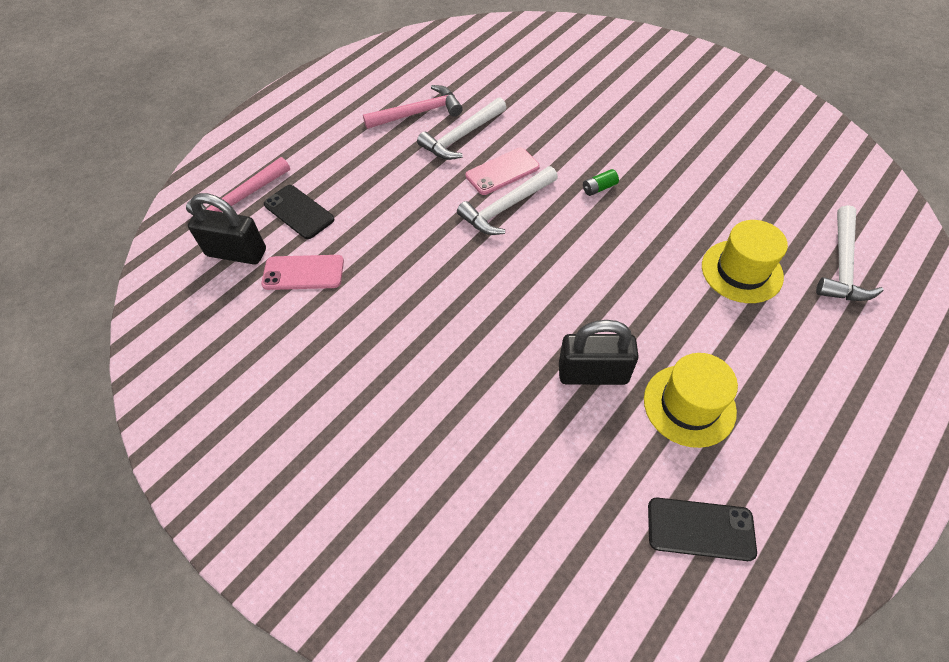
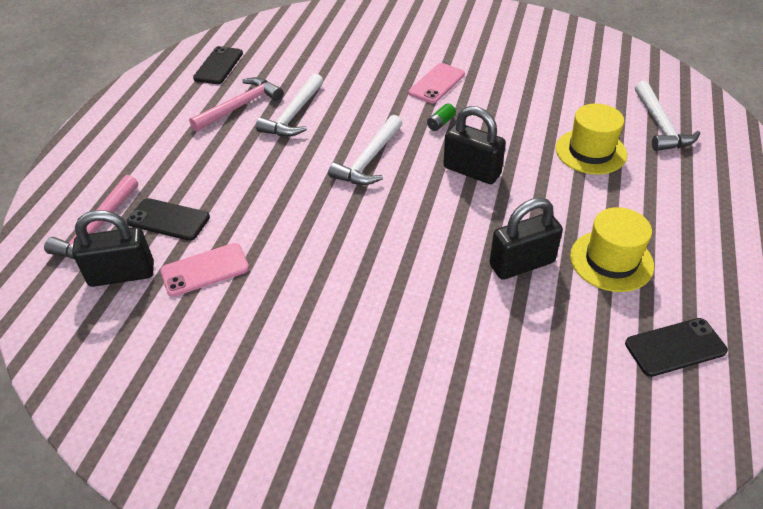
camera: 25 degrees left, 10 degrees down
(421, 63) = (218, 66): none -> black phone
(502, 171) = (348, 133): pink phone -> pink phone (437, 84)
(600, 253) = (472, 171): none -> black padlock

